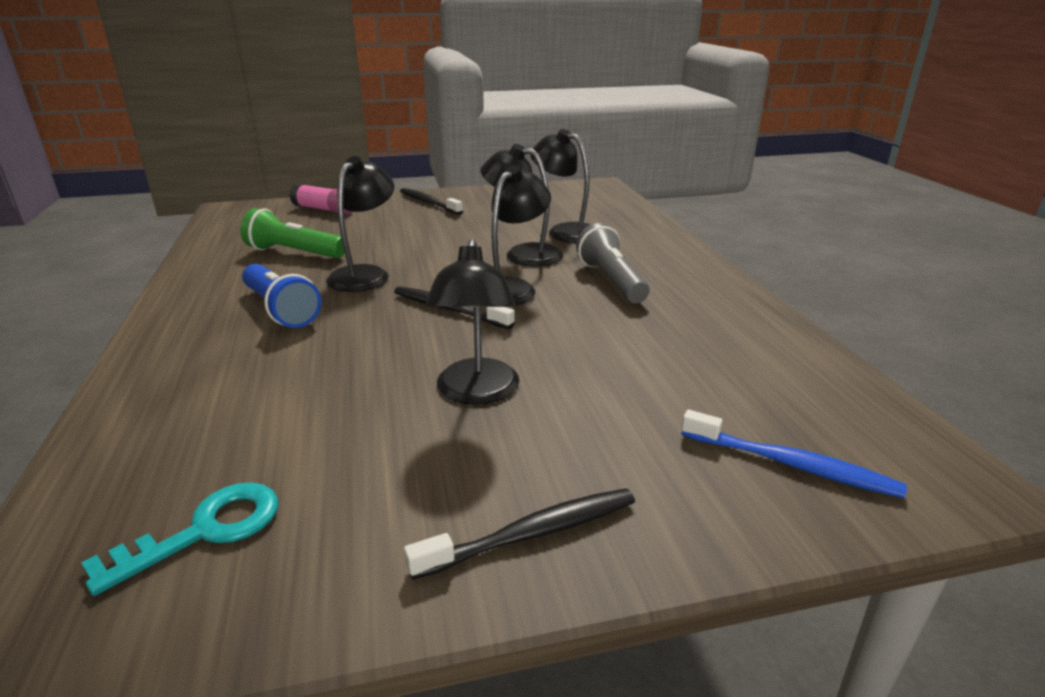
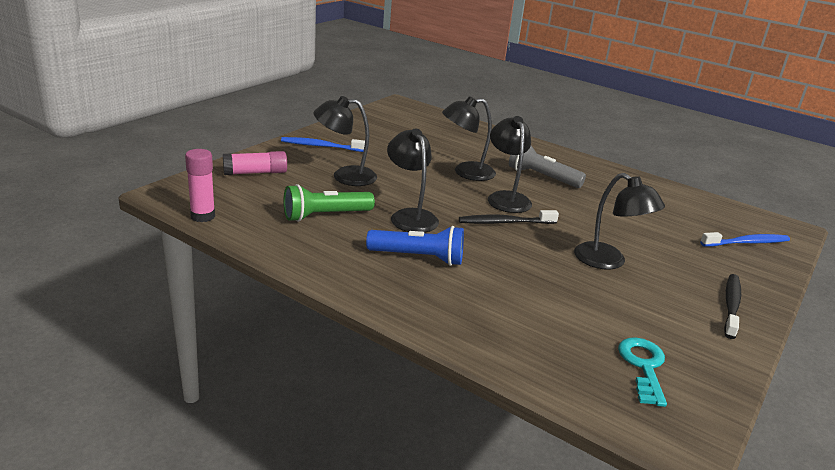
camera: 45 degrees left, 0 degrees up
(210, 228) = (203, 216): none -> pink glue stick
(428, 203) = (321, 146): black toothbrush -> blue toothbrush
(565, 231) = (455, 148): black lamp -> black lamp (345, 176)

